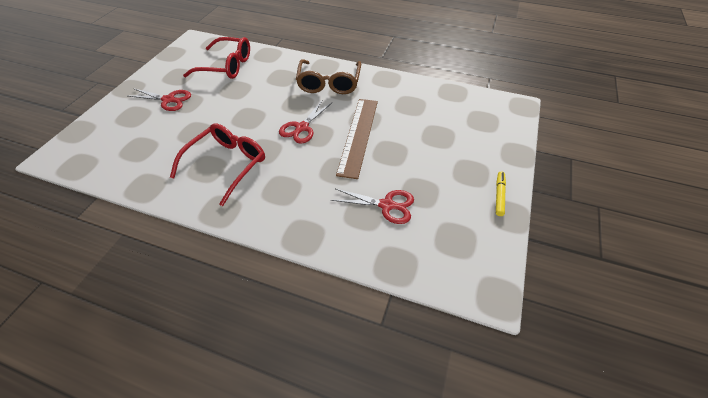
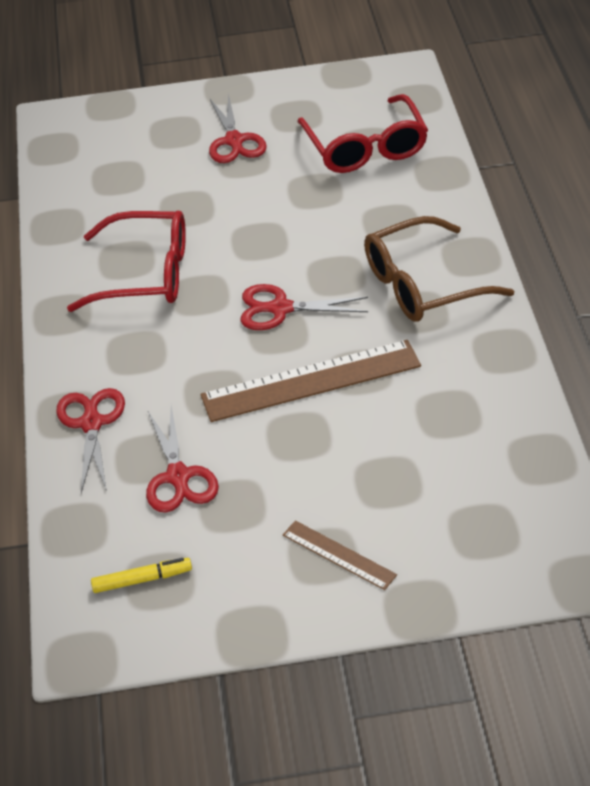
camera: 65 degrees right, 5 degrees down
(320, 228) = (91, 423): none -> red scissors
(474, 167) = (339, 555): none -> brown ruler
(499, 196) = (289, 608): yellow marker -> yellow marker (142, 579)

